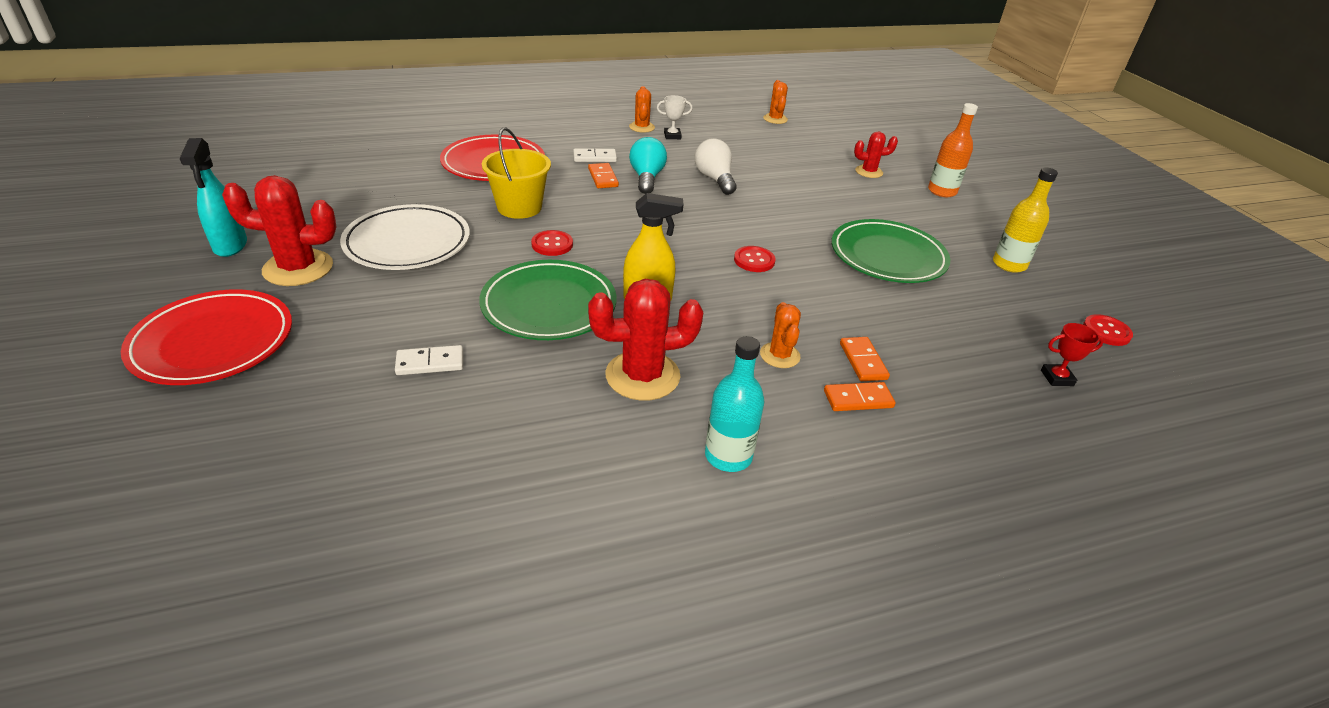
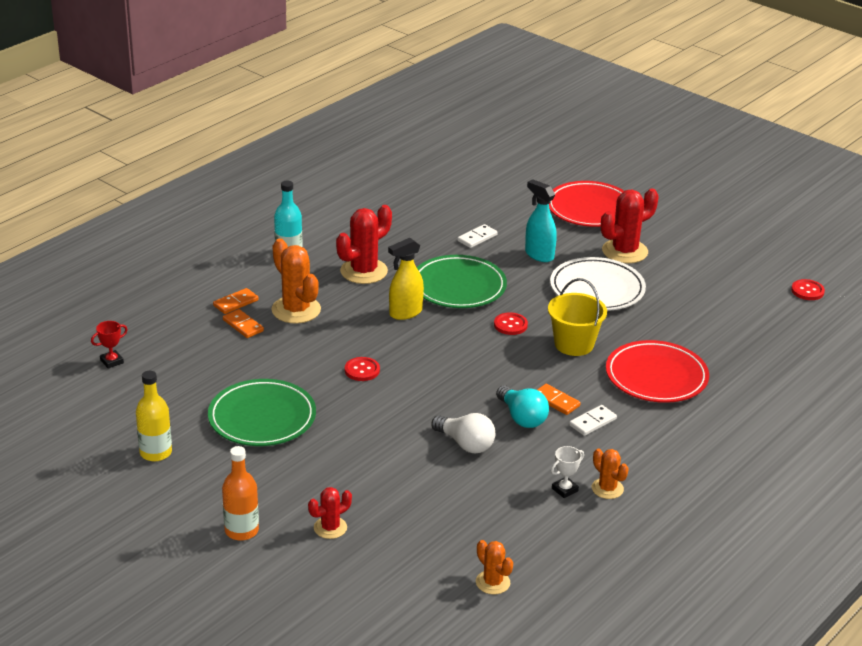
camera: 150 degrees right, 5 degrees down
(230, 246) = (684, 247): turquoise spray bottle -> turquoise spray bottle (539, 255)
(779, 355) = (296, 310): orange cactus -> orange cactus, size x1.76
(1106, 331) = (72, 414): red button -> red button (807, 291)

